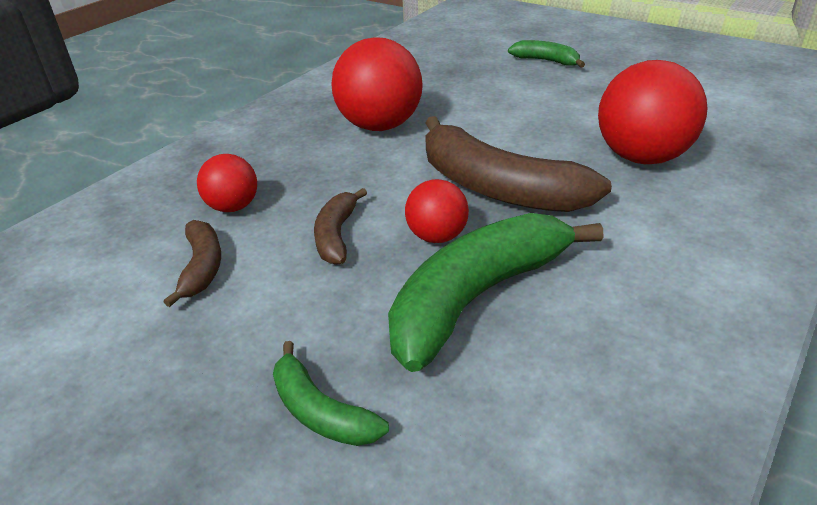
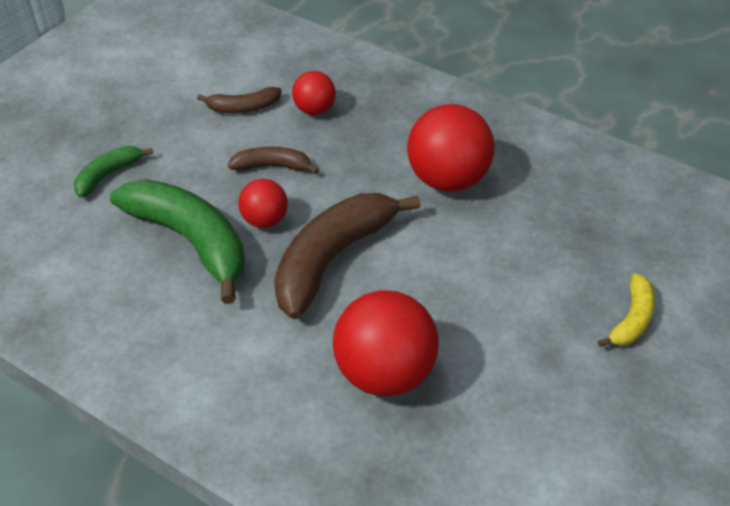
camera: 85 degrees right, 10 degrees up
(546, 61) = (631, 319): green banana -> yellow banana

